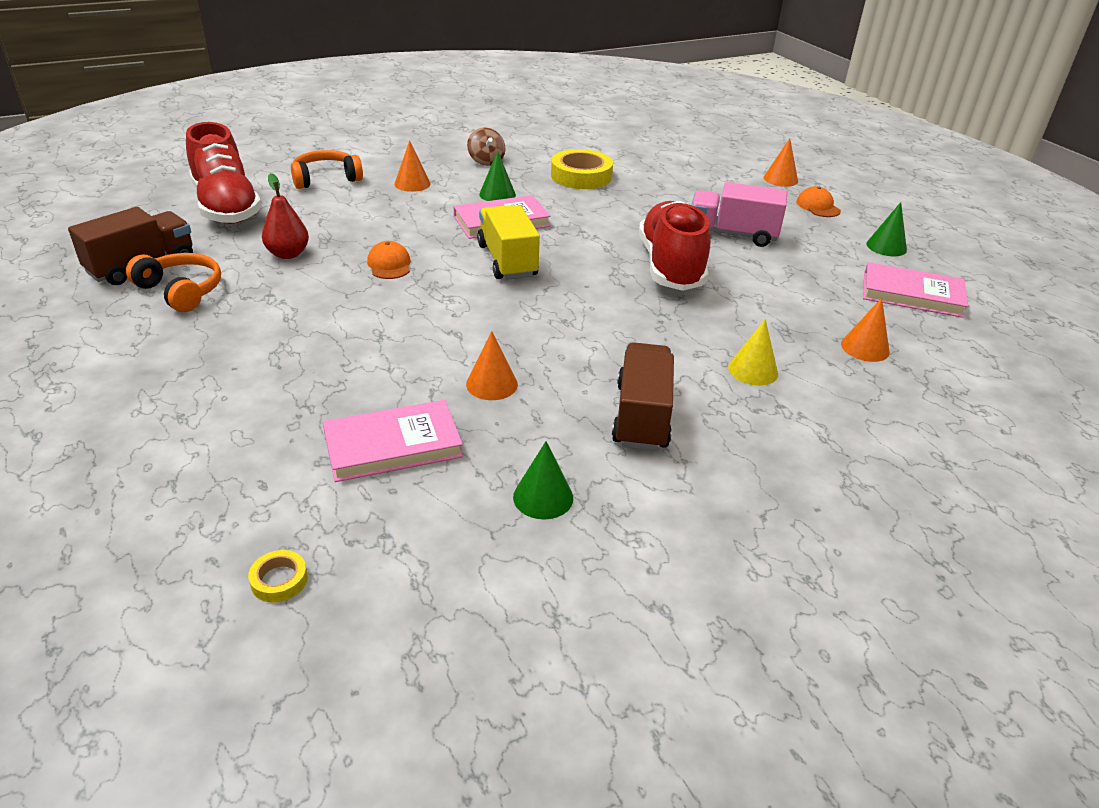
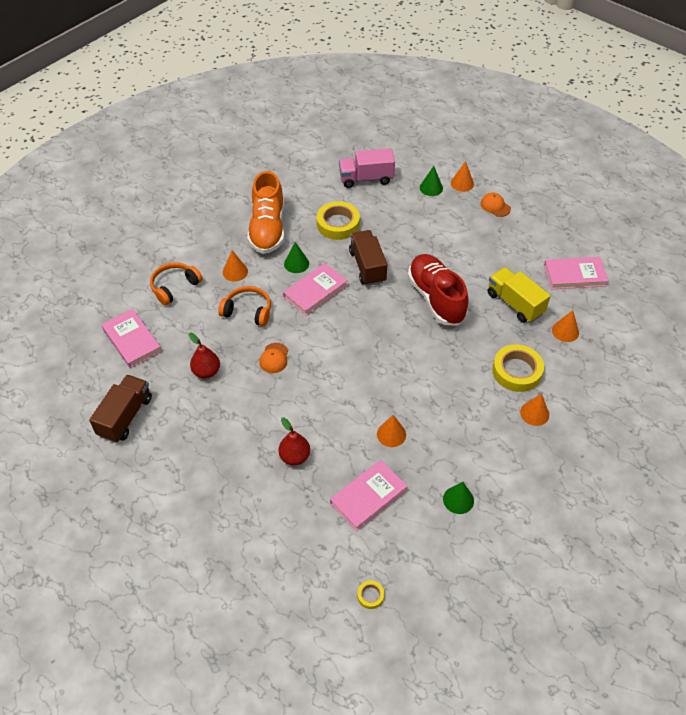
camera: 20 degrees left, 15 degrees up
(181, 291) = (168, 428): orange headphones -> orange headphones (248, 311)
(226, 207) = (132, 340): red shoe -> pink book
(322, 366) = (295, 456): none -> red pear
(389, 264) = (274, 358): orange cap -> orange cap turned 135 degrees counterclockwise
(486, 161) = (267, 229): brown spinning top -> orange shoe
(507, 261) = (341, 328): yellow truck -> yellow truck (515, 303)
(641, 416) = (477, 427): brown truck -> brown truck (367, 266)
(732, 234) = (457, 254): pink truck -> pink truck (366, 178)
(753, 370) = (516, 371): yellow cone -> yellow tape
(755, 427) = (534, 413): none -> orange cone
(886, 246) = (547, 234): green cone -> green cone (431, 188)

